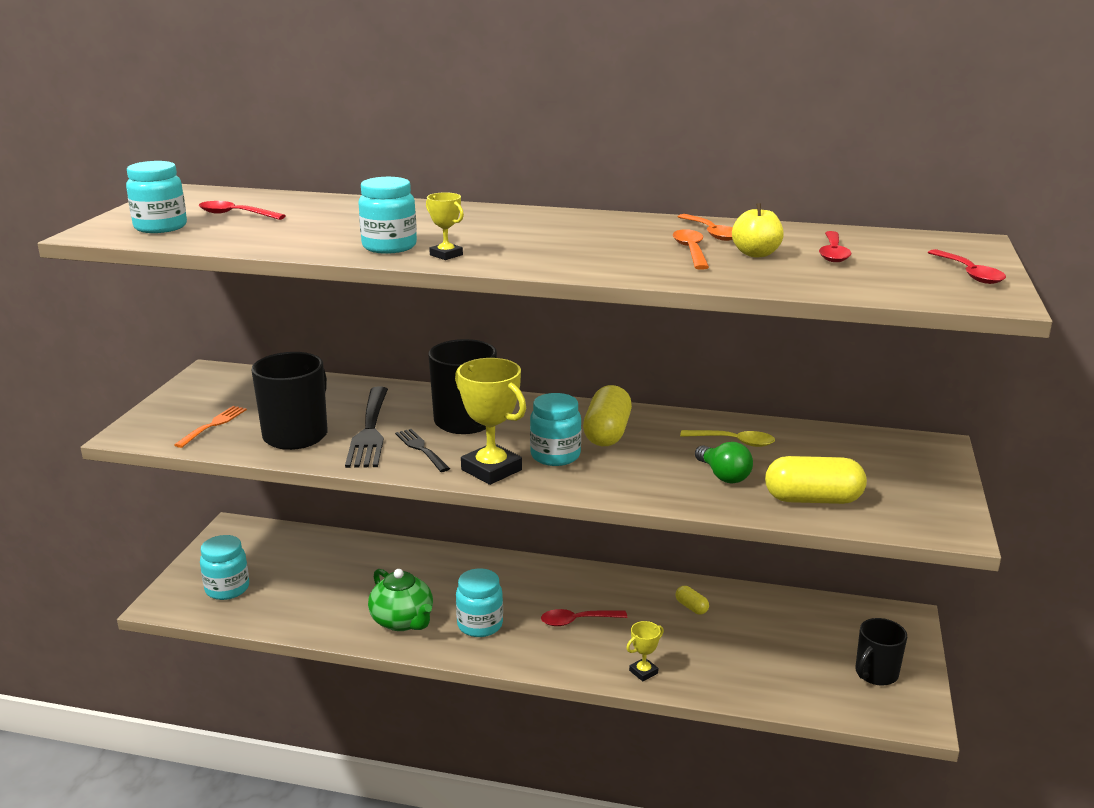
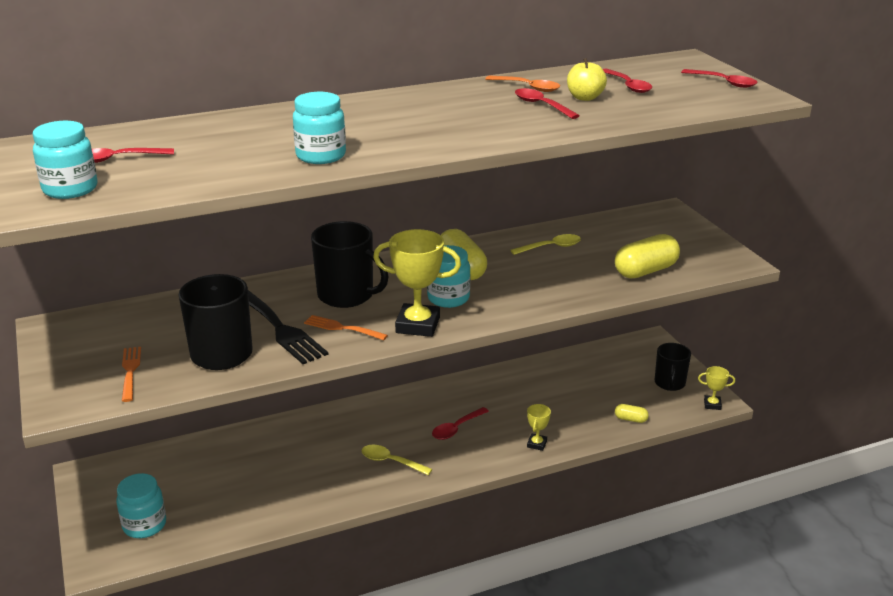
camera: 35 degrees left, 5 degrees up
(403, 621) = (329, 484): green teapot -> none
(421, 449) = (343, 328): black fork -> orange fork
(446, 255) = (380, 152): yellow trophy -> yellow trophy (712, 404)
(480, 625) = (390, 461): turquoise jar -> yellow spoon
(691, 251) = (541, 105): orange spoon -> red spoon
(691, 607) = (521, 386): yellow capsule -> yellow capsule (630, 419)
(723, 476) = (575, 273): green light bulb -> none

